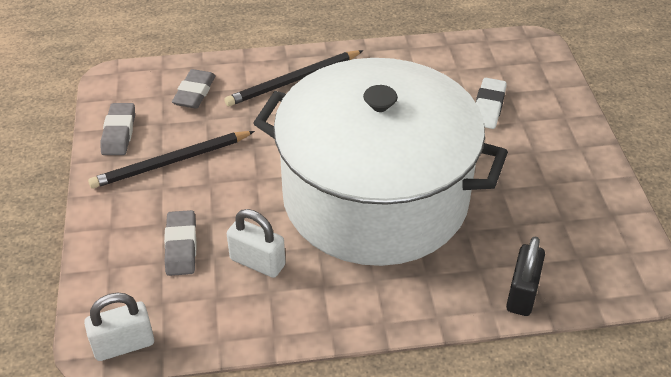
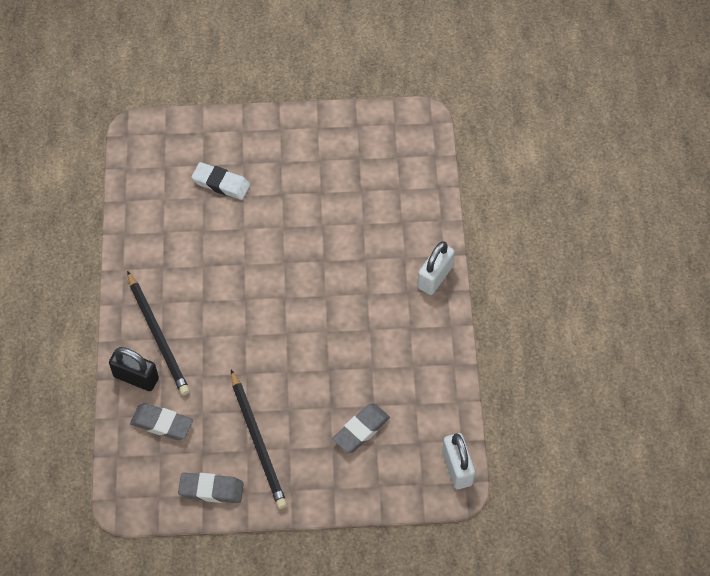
camera: 85 degrees left, 15 degrees up
(181, 246) = (361, 430): grey eraser -> grey eraser turned 45 degrees counterclockwise
(257, 262) = (383, 373): white padlock -> white padlock (435, 277)
(375, 197) = (320, 282): white pot -> none
(522, 294) = (428, 199): black padlock -> black padlock (136, 377)

